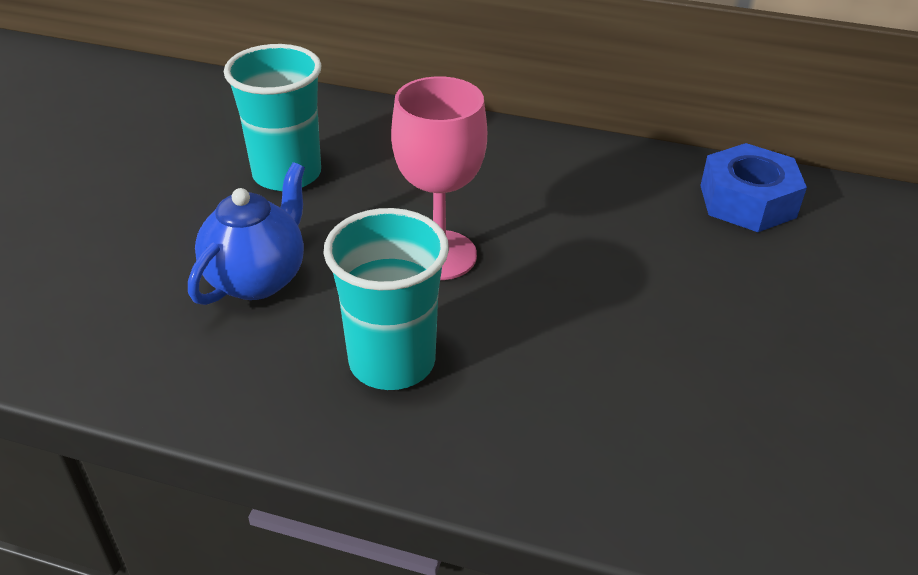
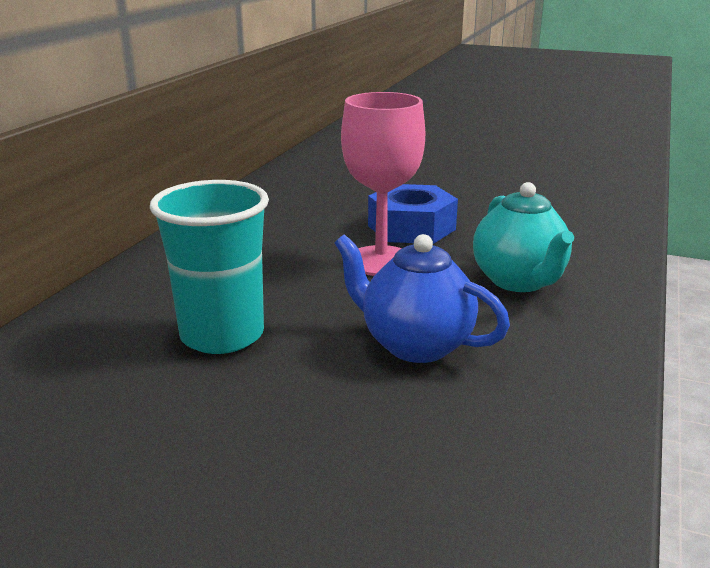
camera: 85 degrees left, 15 degrees down
(392, 362) = (519, 281): turquoise cup -> turquoise teapot
(747, 201) = (326, 167): blue nut -> blue nut (411, 227)

